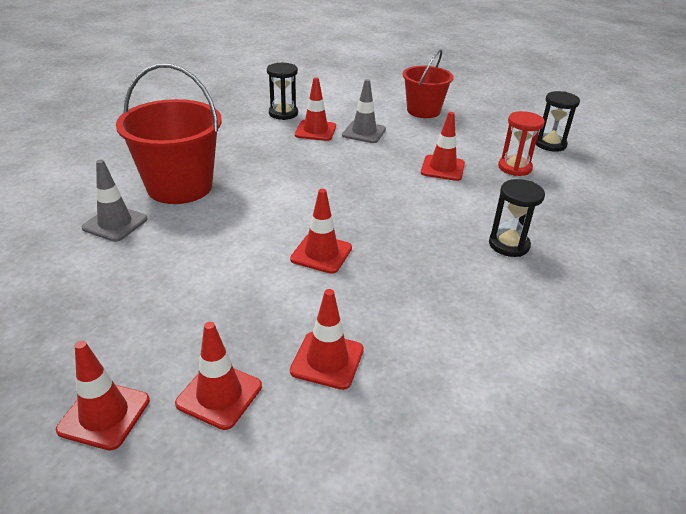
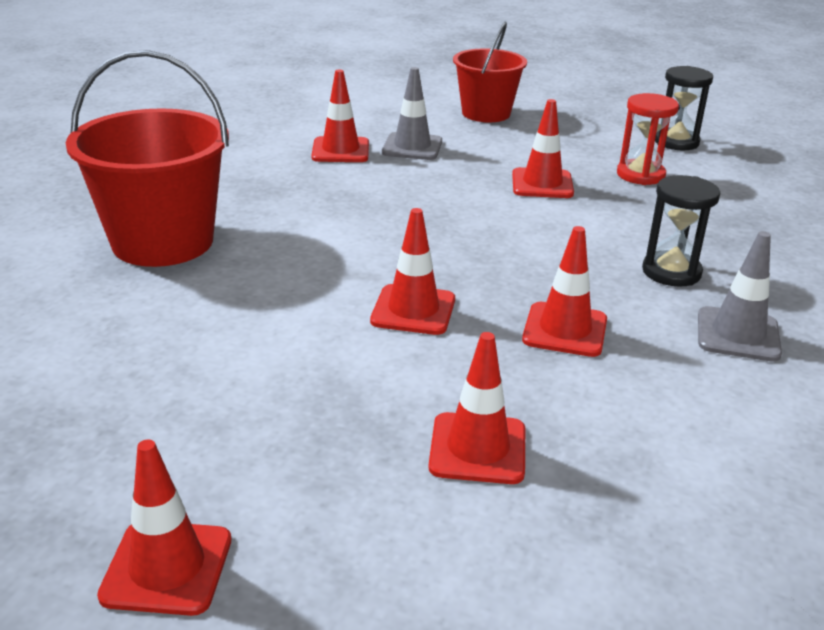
camera: 10 degrees left, 5 degrees down
(115, 223) = (79, 302): grey traffic cone -> grey traffic cone (738, 334)
(219, 395) = (336, 515): red traffic cone -> red traffic cone (565, 330)
(283, 113) = (283, 131): black hourglass -> none

